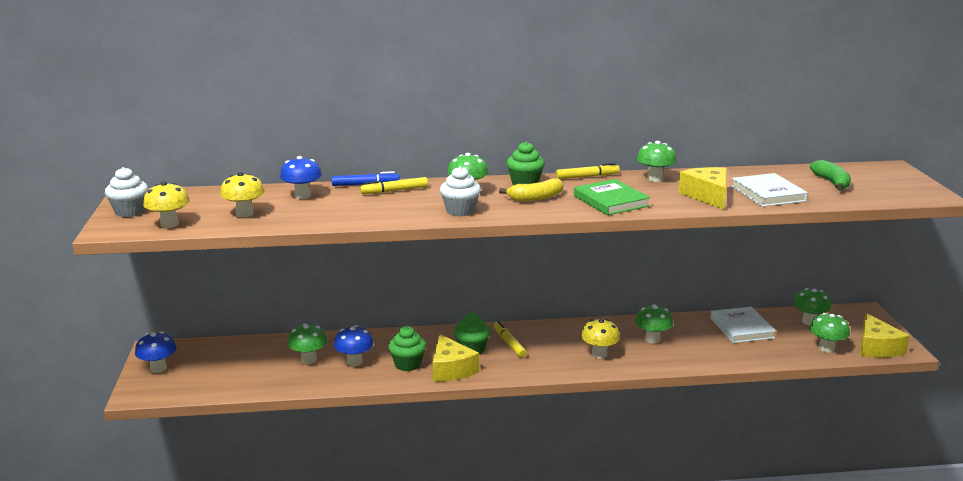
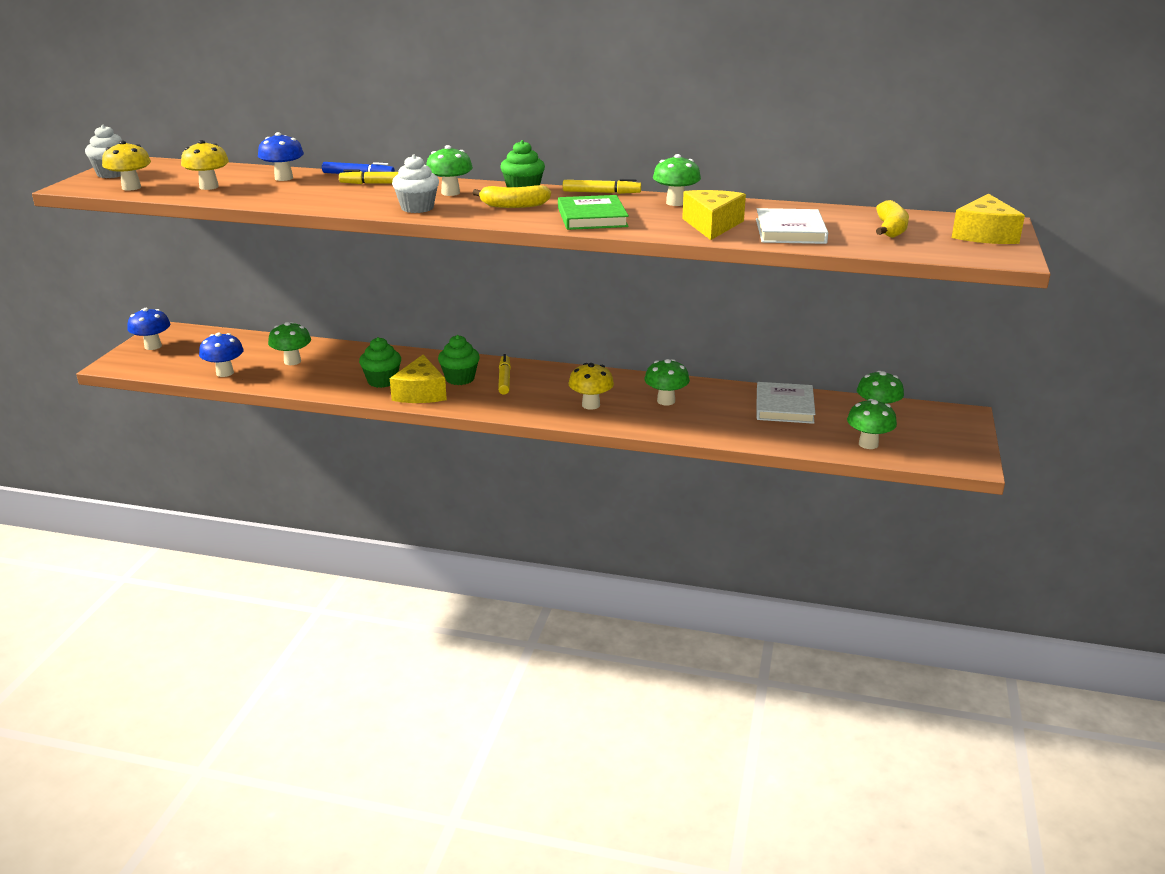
camera: 20 degrees right, 5 degrees up
(354, 362) = (333, 370): blue mushroom -> blue mushroom (225, 373)
(831, 182) = (890, 229): green banana -> yellow banana
(876, 347) = (935, 454): yellow cheese -> yellow cheese (984, 235)

